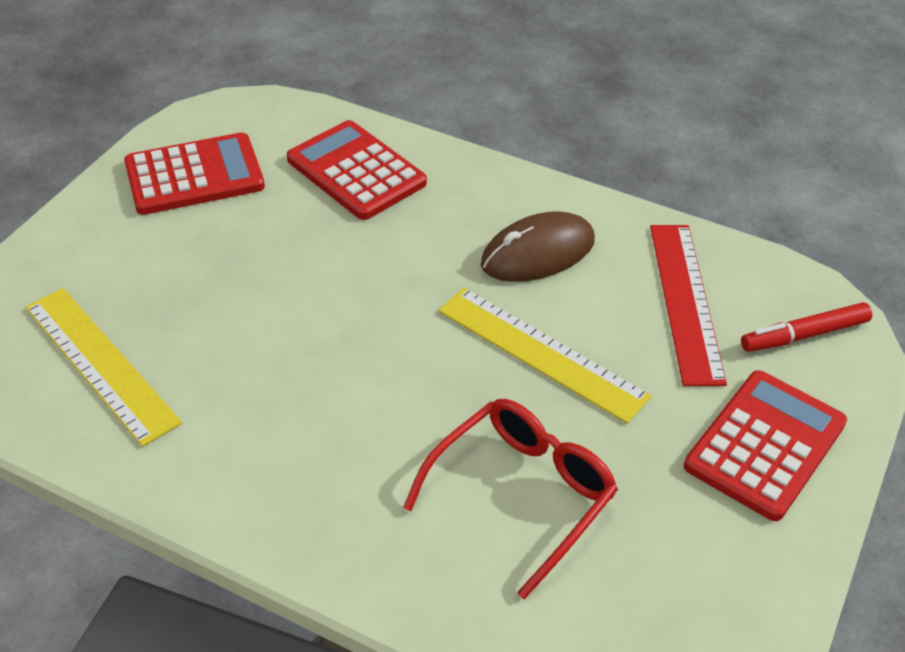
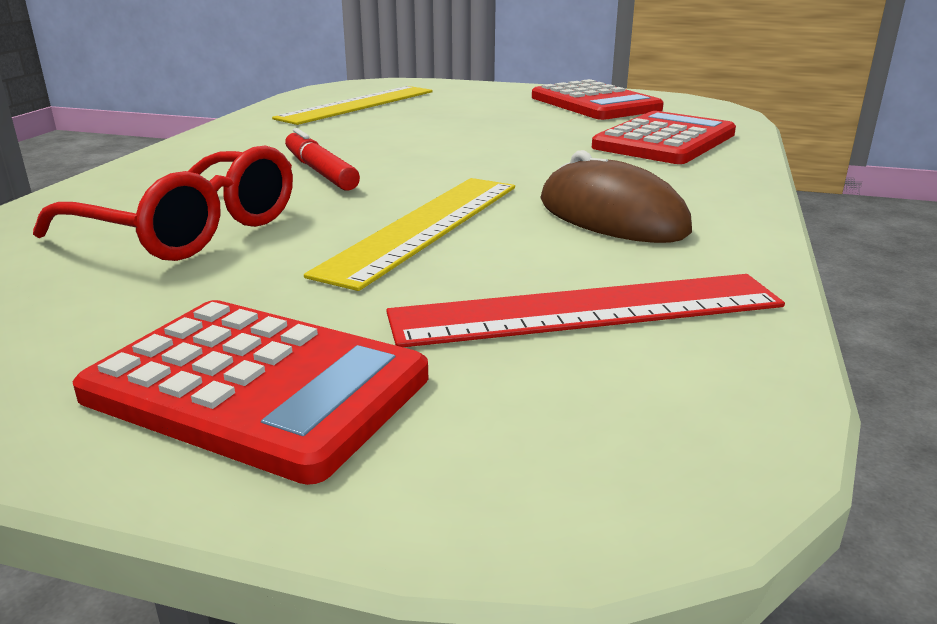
camera: 80 degrees right, 20 degrees down
(804, 335) = (572, 432): red marker -> red marker (320, 171)

